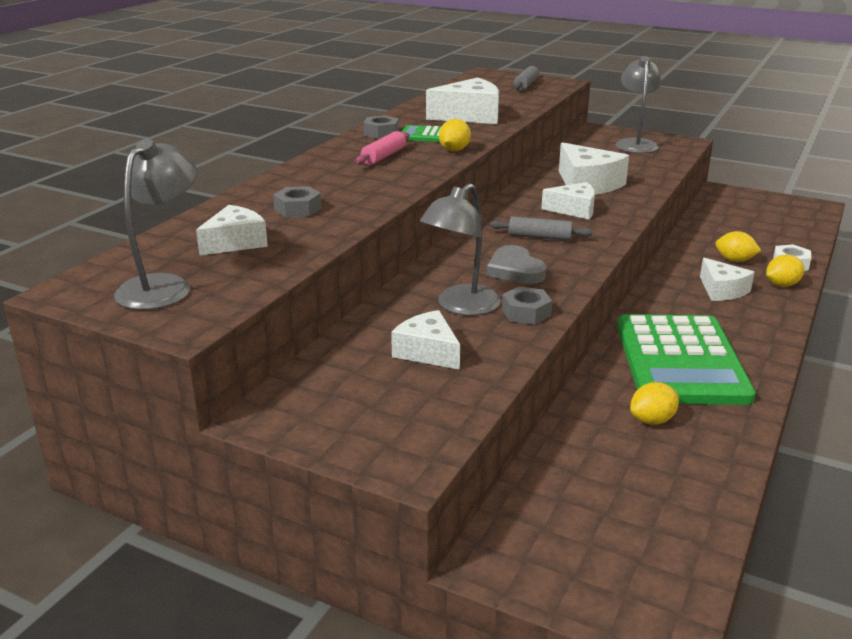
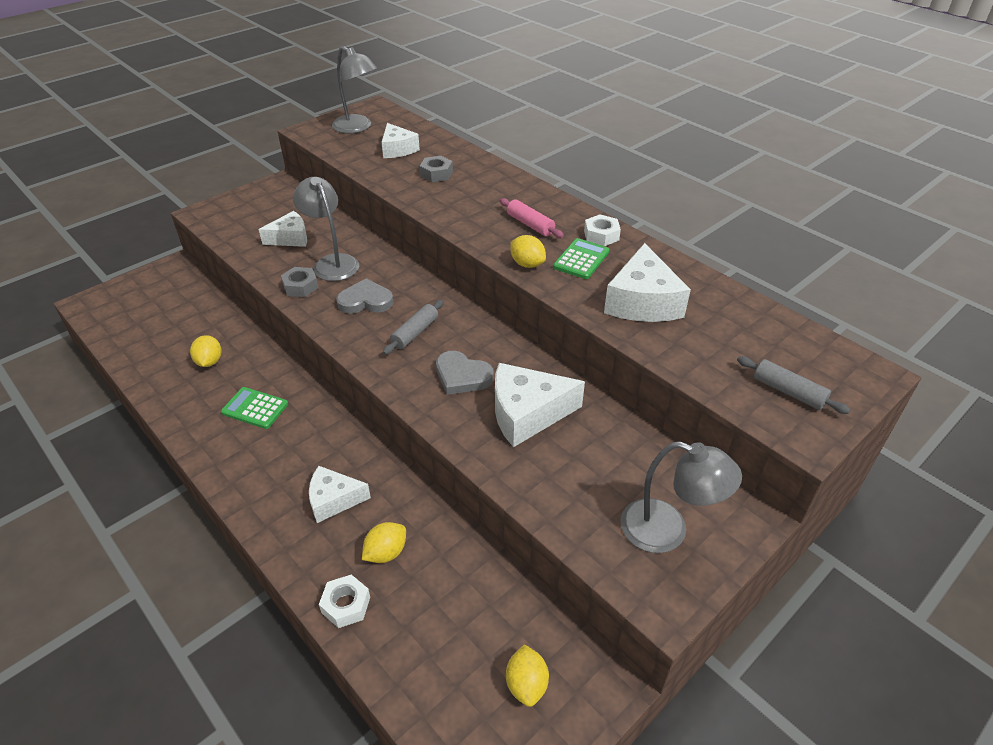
camera: 110 degrees right, 15 degrees up
(381, 133) = (601, 235): grey nut -> white nut
(574, 210) = (462, 376): white cheese -> grey heart
(680, 361) = (255, 408): green calculator -> green calculator, size x0.44
(781, 285) = (310, 560): yellow lemon -> yellow lemon (526, 684)

